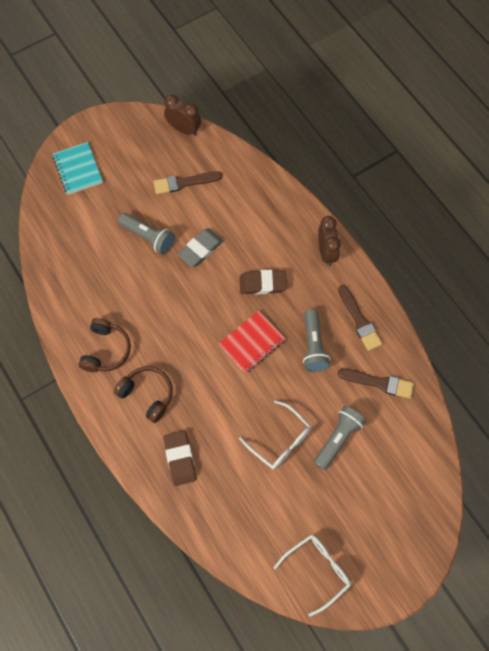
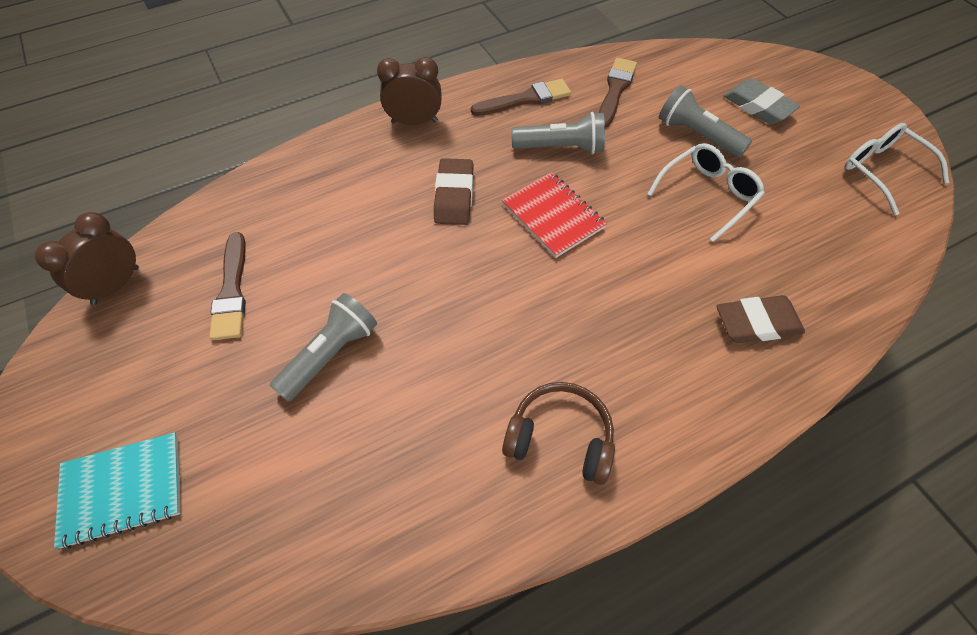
camera: 85 degrees left, 10 degrees down
(147, 394) = (647, 368): brown headphones -> none
(200, 249) = (375, 273): grey eraser -> grey eraser (758, 106)

